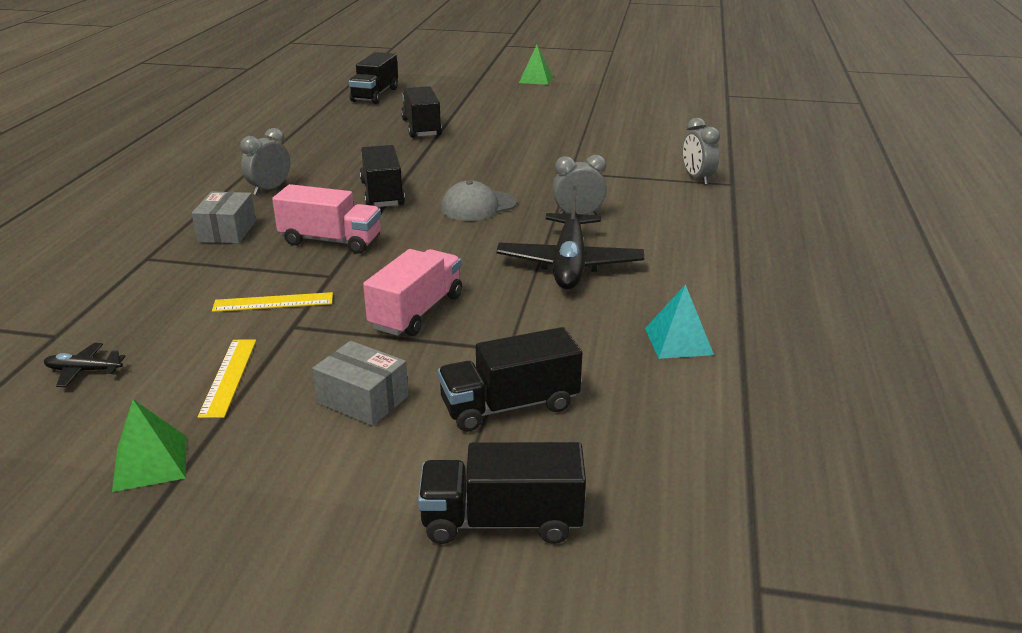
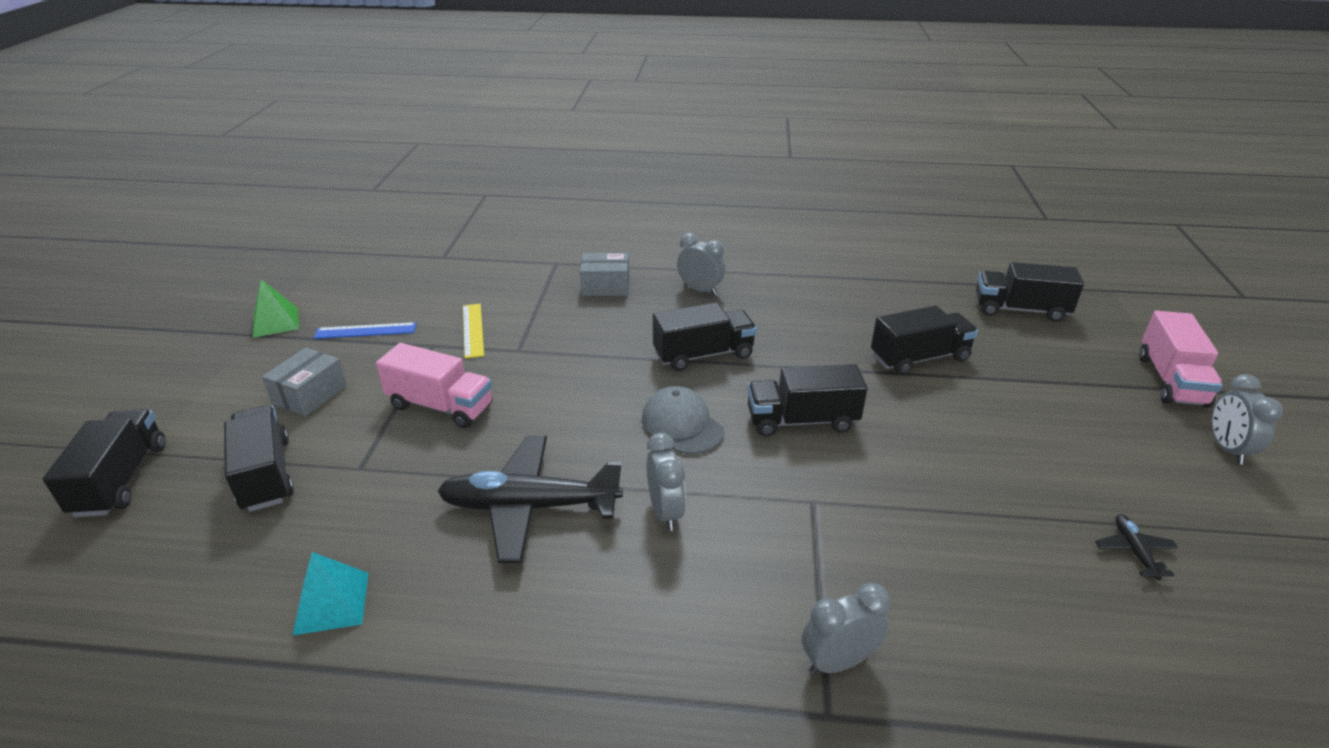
camera: 85 degrees right, 5 degrees up
(83, 371) = (393, 276): black plane -> black plane (1134, 551)
(229, 377) = (365, 331): yellow ruler -> blue ruler
(331, 241) = (587, 340): pink truck -> pink truck (1170, 380)
(484, 168) = (802, 421): none -> black truck
(536, 79) = (1227, 449): green pyramid -> grey clock

